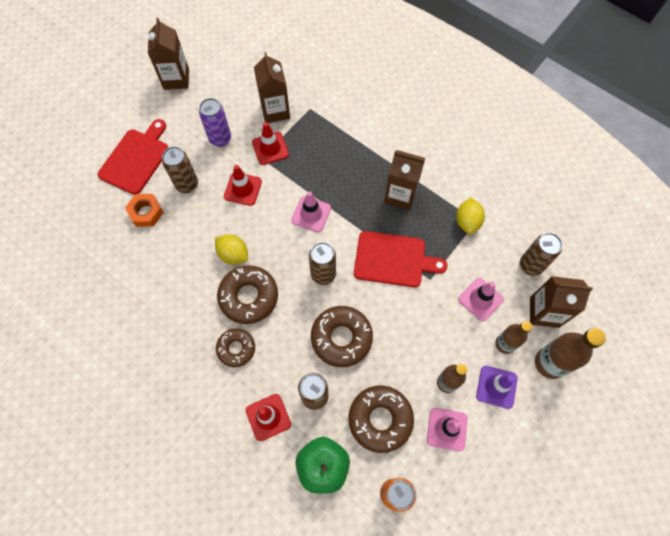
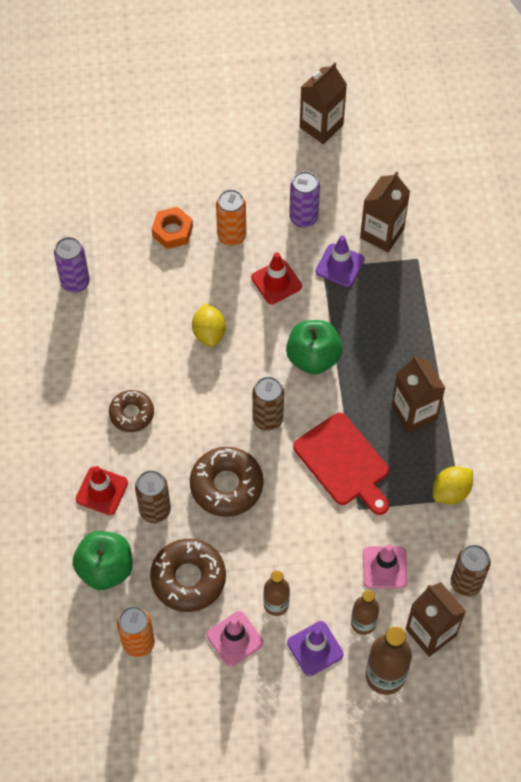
camera: 45 degrees right, 5 degrees down
(113, 298) = (75, 282): none -> purple can
(136, 159) = (211, 174): red cutting board -> none
(187, 184) = (231, 236): brown can -> orange can
(249, 297) = (185, 380): brown donut -> none
(270, 148) = (340, 265): red traffic cone -> purple traffic cone
(311, 214) = (313, 357): pink traffic cone -> green apple

